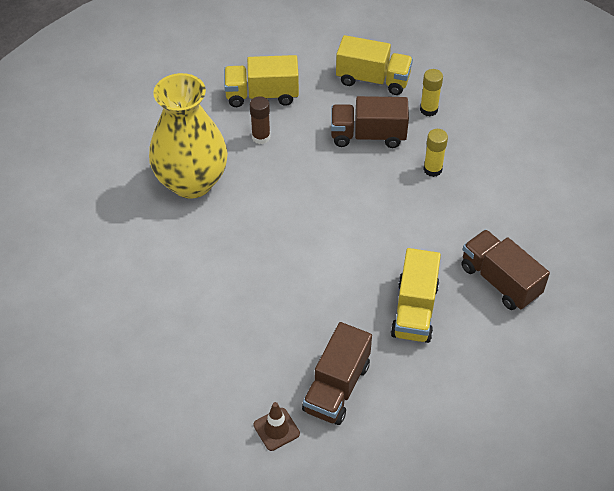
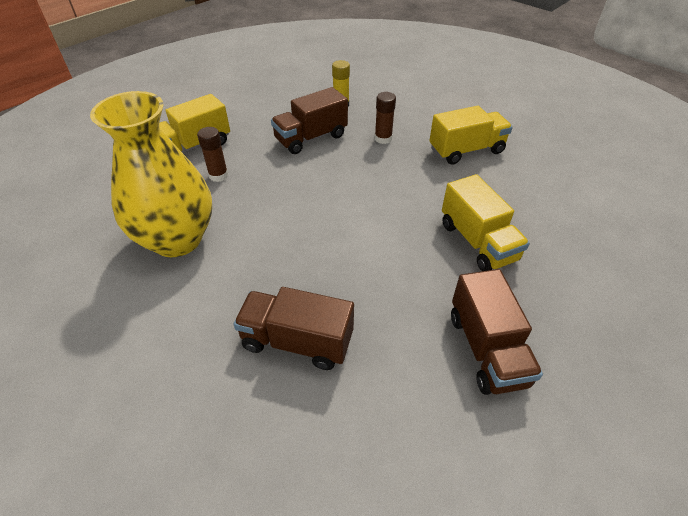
camera: 35 degrees left, 5 degrees down
(276, 429) = (476, 435): brown traffic cone -> none
(373, 79) = (280, 103): yellow truck -> yellow truck (466, 150)
(432, 169) = (383, 139): yellow glue stick -> brown glue stick
(500, 281) = (512, 187): brown truck -> brown truck (297, 341)

